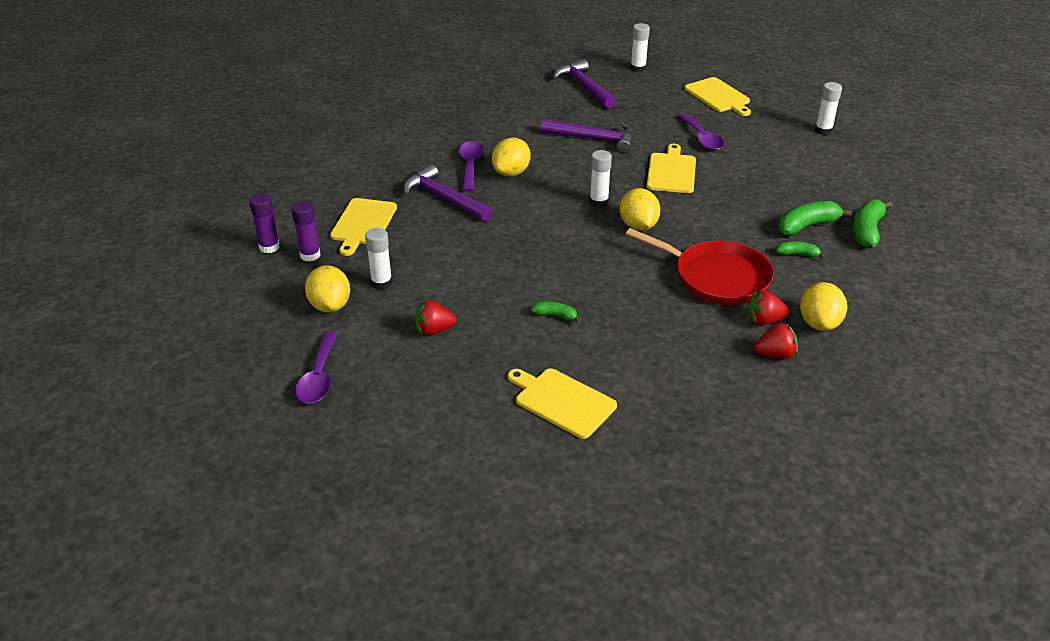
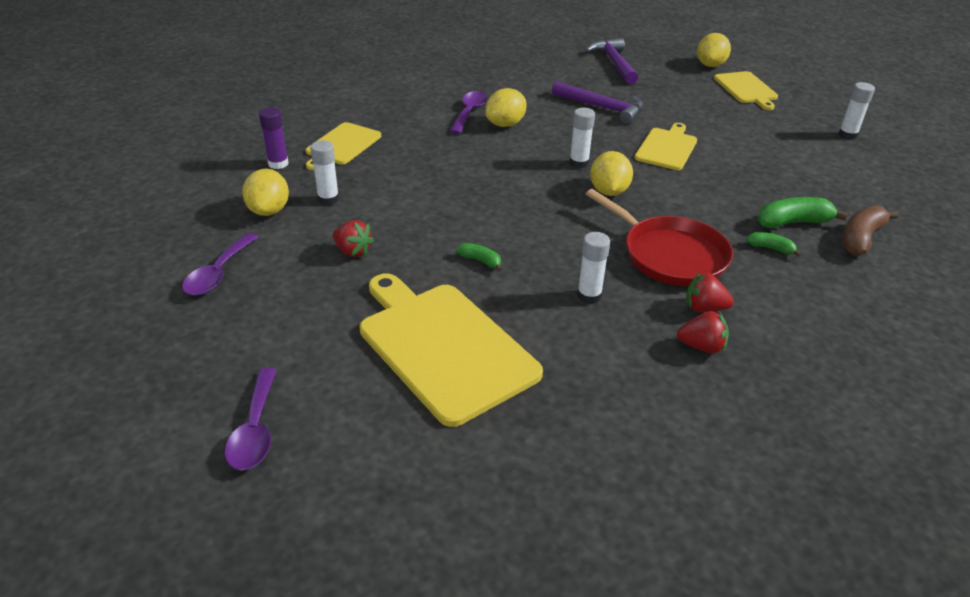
camera: 15 degrees right, 0 degrees up
(269, 247) = (246, 151): purple glue stick -> none
(434, 330) = (353, 251): red strawberry -> red strawberry turned 150 degrees counterclockwise
(444, 198) = (429, 136): purple hammer -> none
(562, 401) = (443, 347): yellow cutting board -> yellow cutting board, size x1.75
(638, 68) = (675, 55): white glue stick -> white glue stick (589, 296)
(701, 138) = (712, 123): purple spoon -> purple spoon (255, 430)
(819, 323) = (767, 323): yellow lemon -> yellow lemon (710, 65)
(867, 231) = (860, 239): green banana -> brown banana

